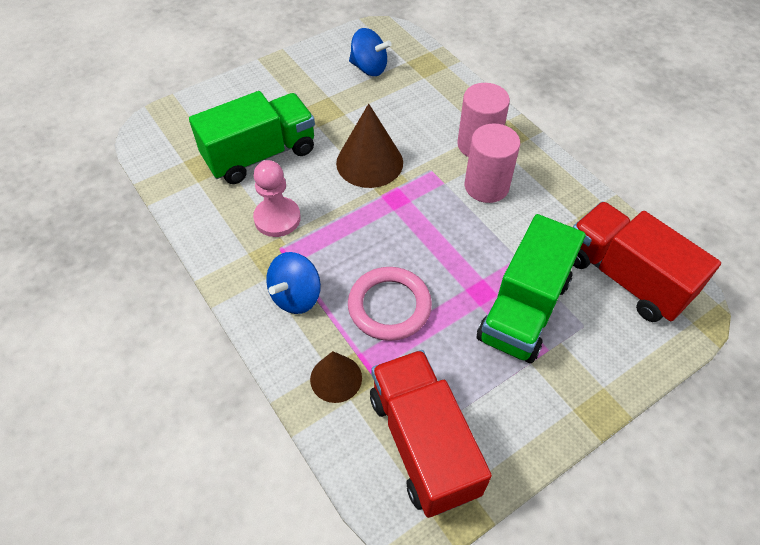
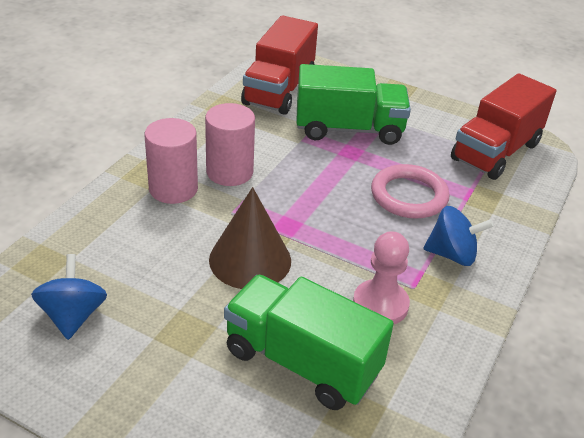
camera: 120 degrees left, 15 degrees down
(336, 378) = (496, 205): brown cone -> none

